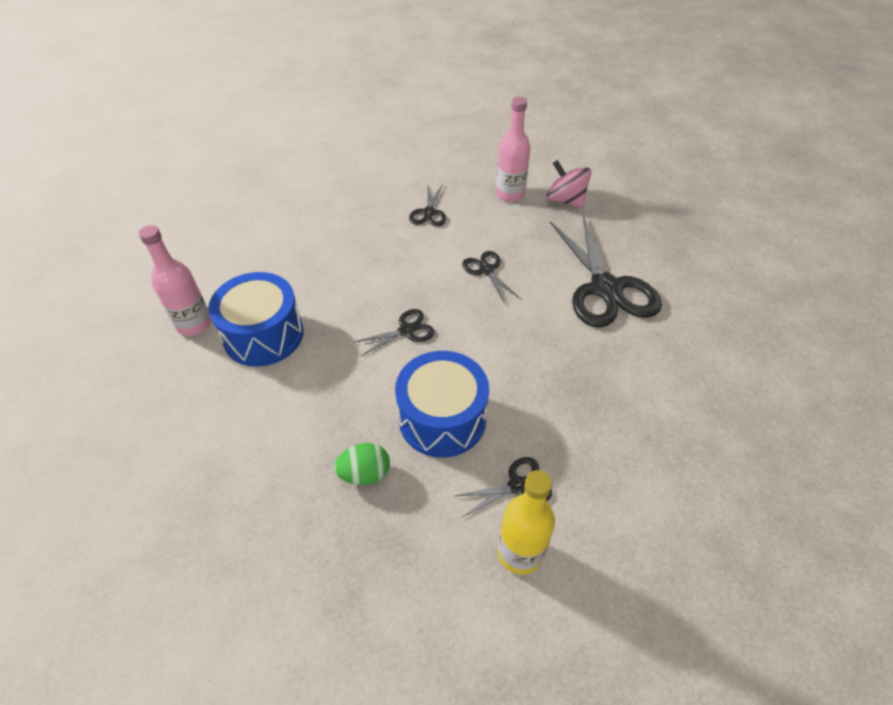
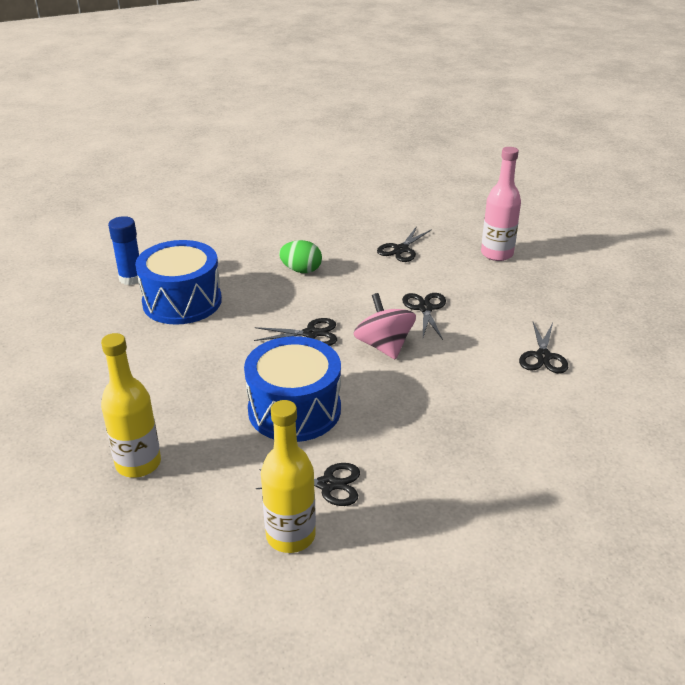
camera: 25 degrees right, 15 degrees down
(194, 324) = (131, 278): pink bottle -> blue glue stick
(338, 536) = (138, 464): none -> yellow bottle
(365, 474) = (194, 427): green egg -> green egg (301, 270)
(565, 200) = (554, 273): pink spinning top -> pink spinning top (384, 346)
(605, 288) = (543, 356): black scissors -> black scissors, size x0.47

